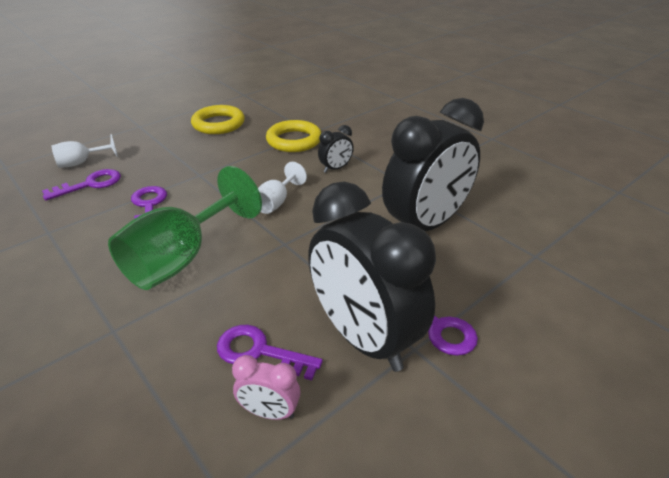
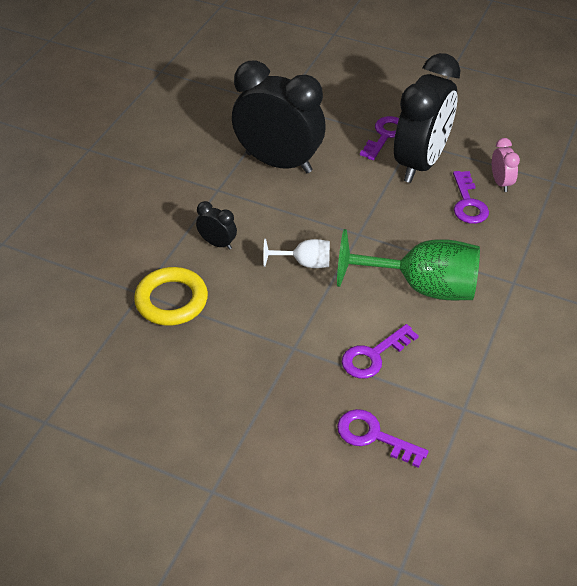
camera: 115 degrees left, 10 degrees up
(81, 163) = (339, 483): white goblet -> none
(218, 124) = (162, 398): yellow ring -> none

